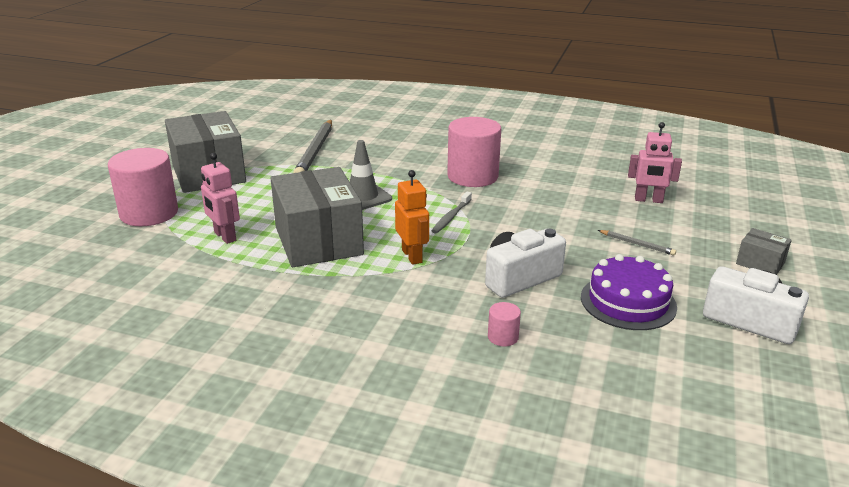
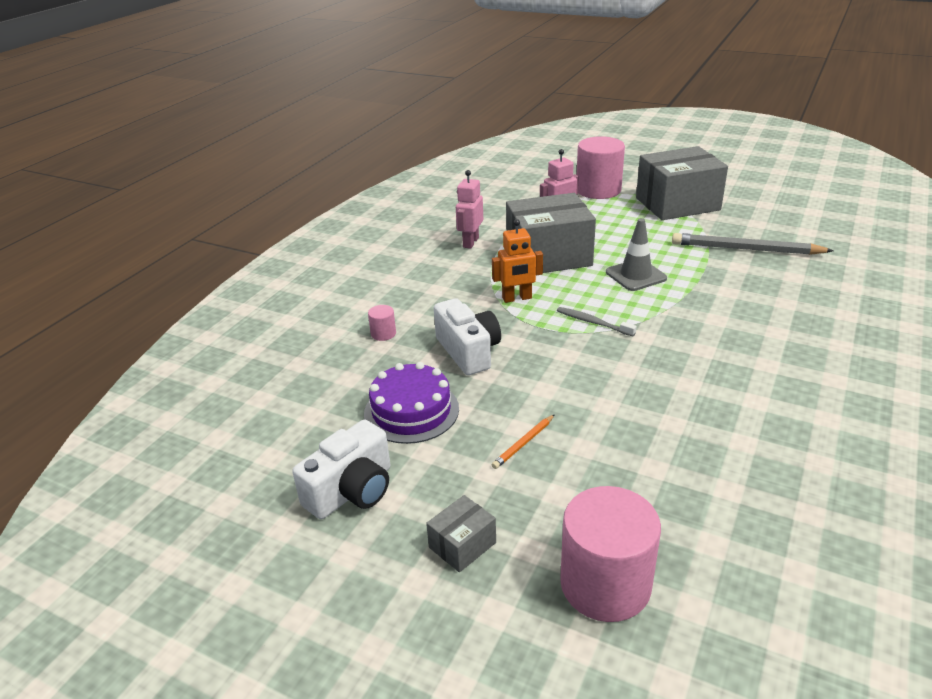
camera: 100 degrees right, 5 degrees up
(472, 176) = (699, 343): pink cylinder -> pink cylinder (605, 584)
(637, 244) = (523, 443): grey pencil -> orange pencil
(648, 200) = (646, 483): pink robot -> pink robot (470, 242)

